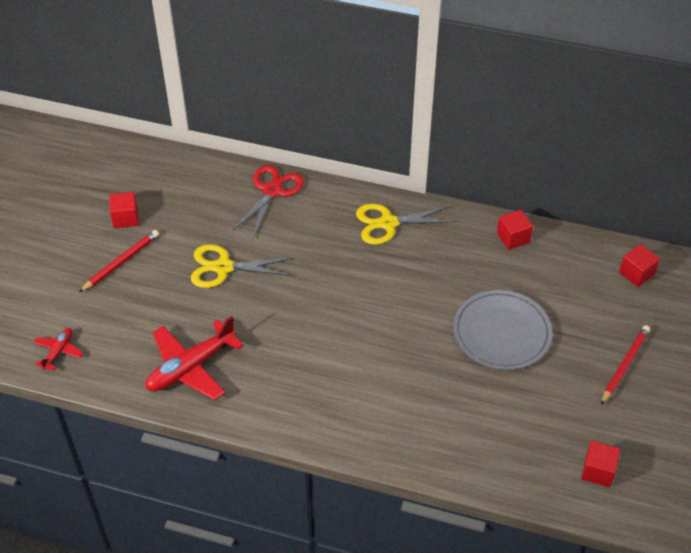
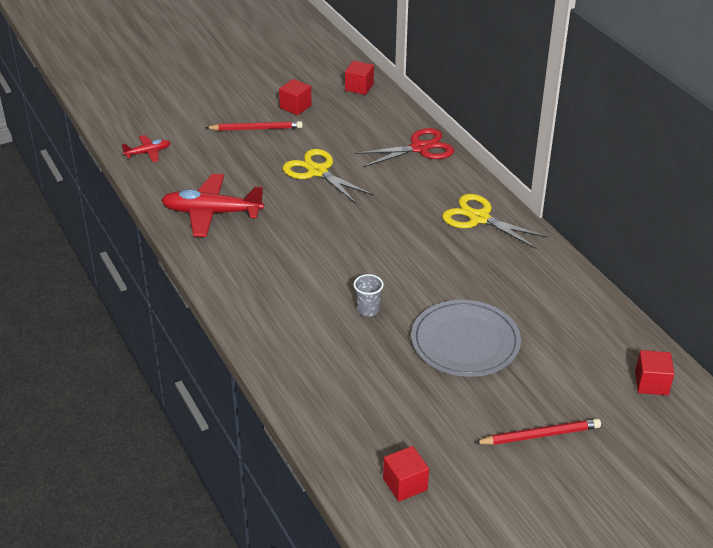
camera: 45 degrees right, 10 degrees down
(411, 359) = (368, 309): none -> grey cup
(513, 238) = (572, 289): red cube -> red cube (359, 87)

